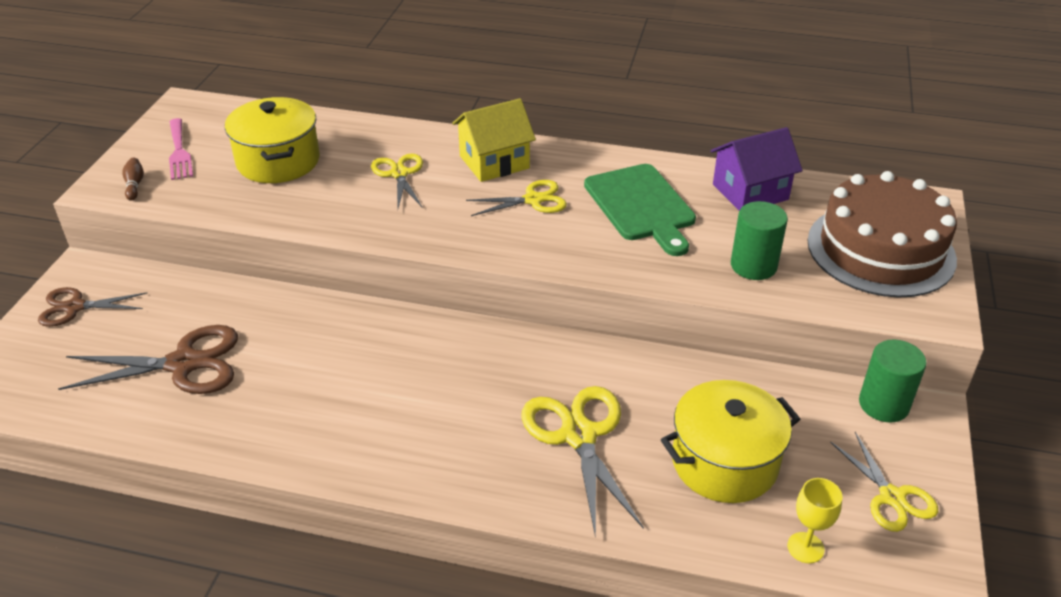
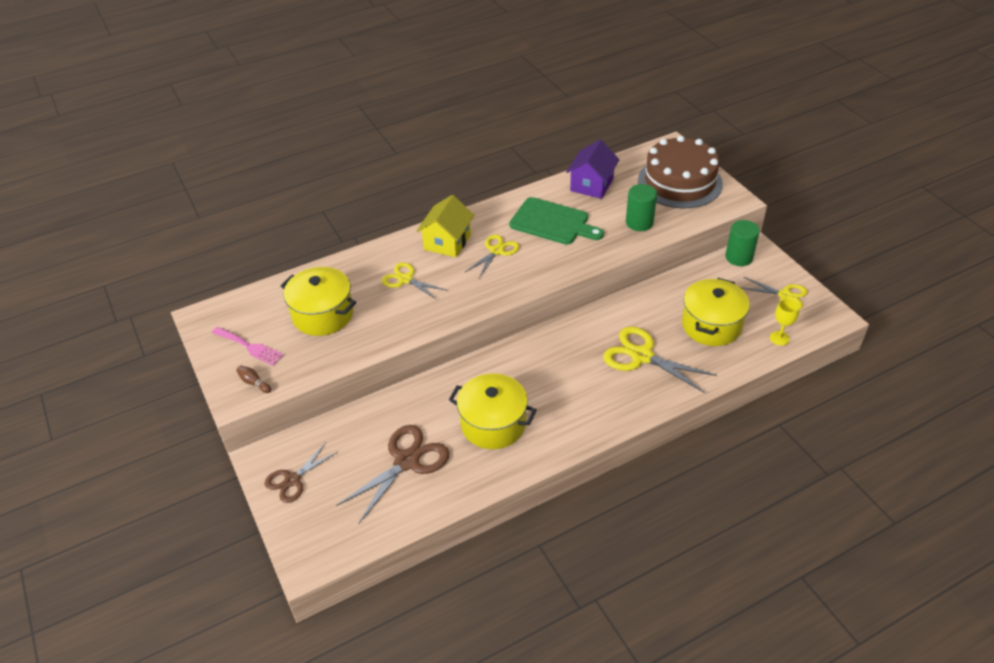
camera: 40 degrees left, 5 degrees up
(312, 389) = (493, 424): none -> yellow pot

